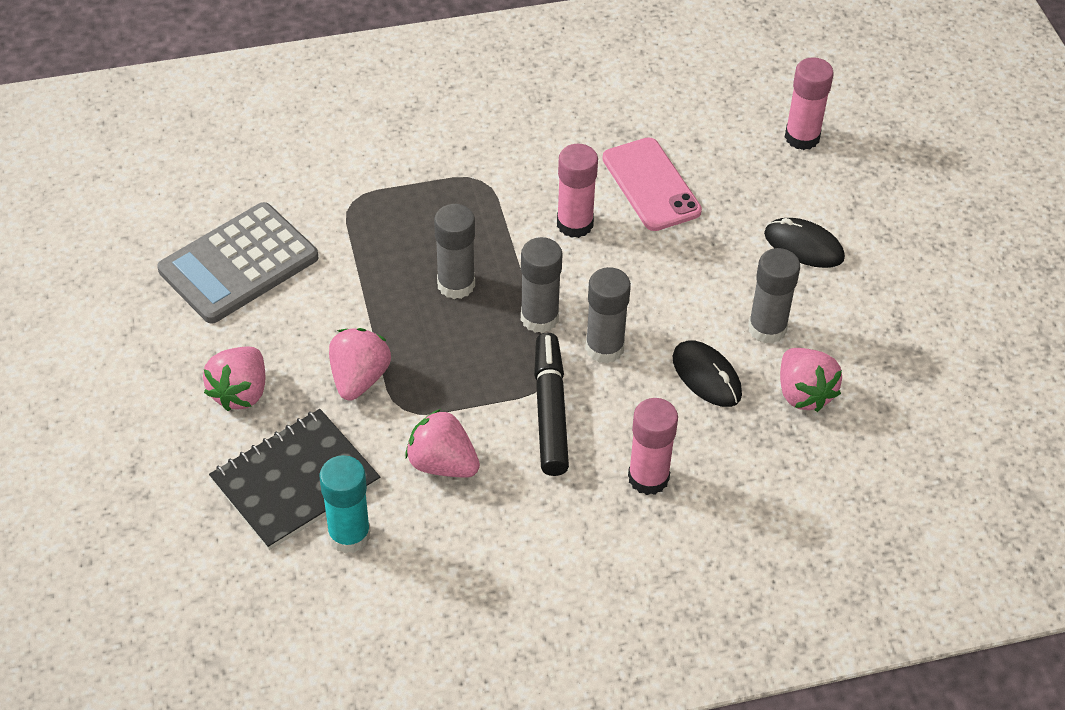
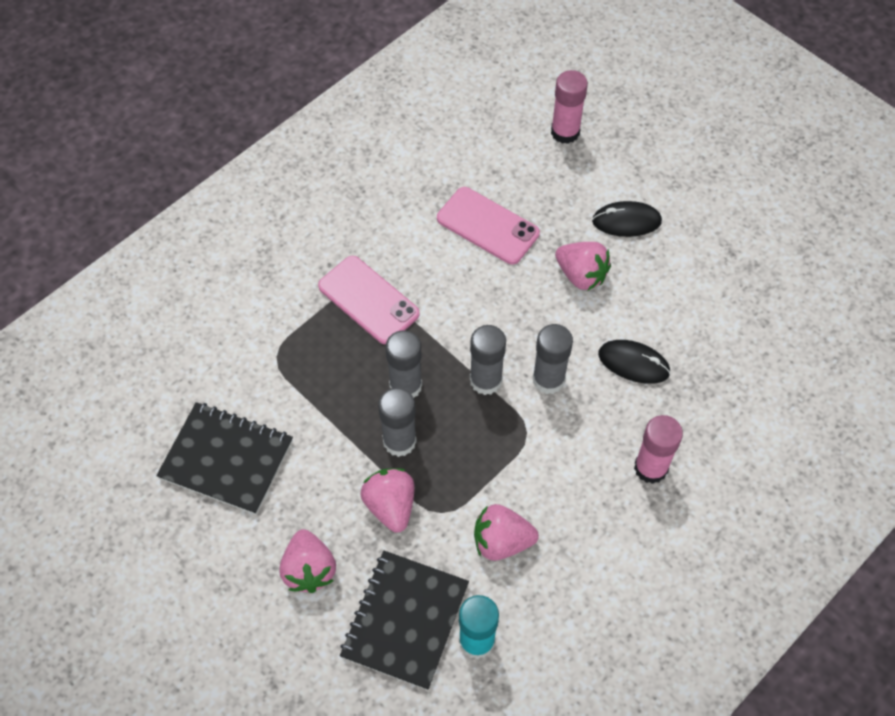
camera: 30 degrees left, 10 degrees up
(238, 264) = (226, 459): grey calculator -> black notebook
(478, 195) = (368, 300): none -> pink phone
(550, 411) = (547, 453): black marker -> none
(575, 224) = (456, 288): pink glue stick -> none
(767, 328) = (647, 301): grey glue stick -> grey glue stick (399, 441)
(803, 393) = (706, 340): pink strawberry -> pink strawberry (581, 275)

